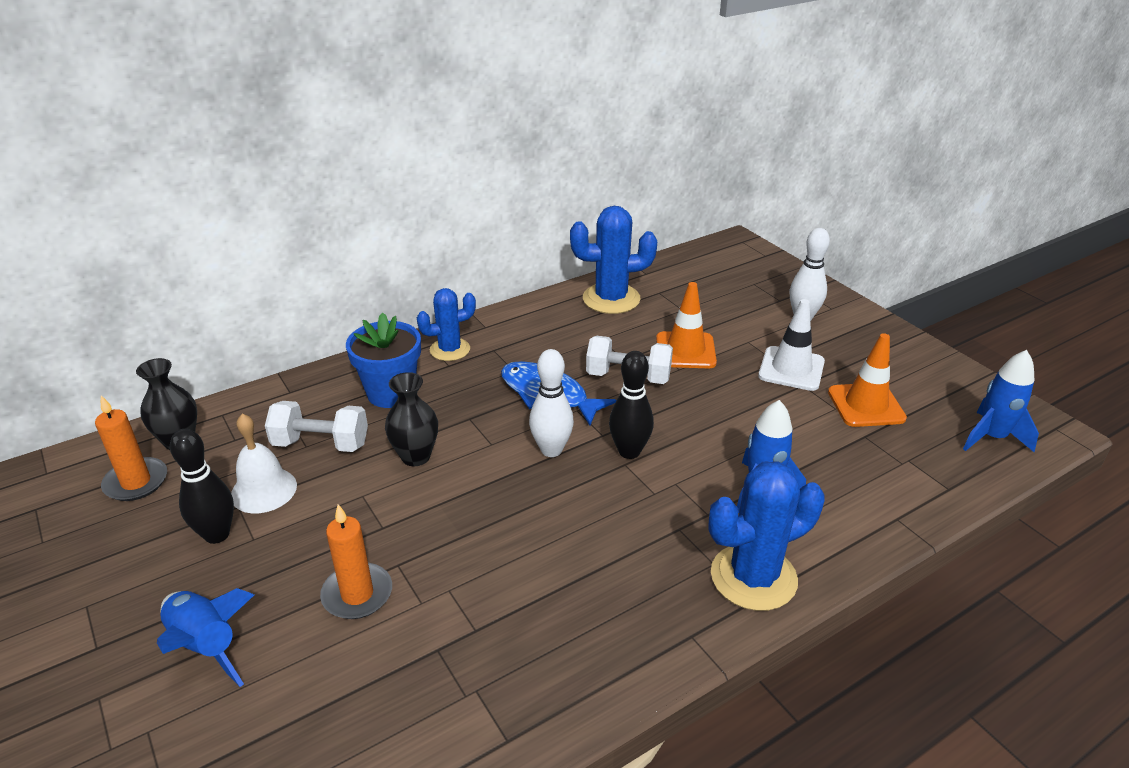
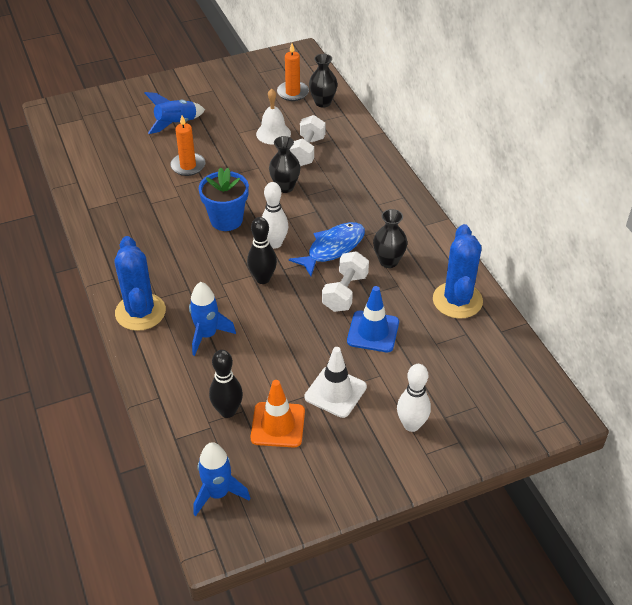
camera: 100 degrees right, 10 degrees up
(217, 534) = (245, 121): black bowling pin -> black bowling pin (227, 411)
(391, 393) = (350, 178): blue flower pot -> blue flower pot (226, 220)
(450, 350) = (396, 206): blue cactus -> none
(560, 348) = (388, 261): none -> black vase
(685, 350) = (373, 332): orange traffic cone -> blue traffic cone

